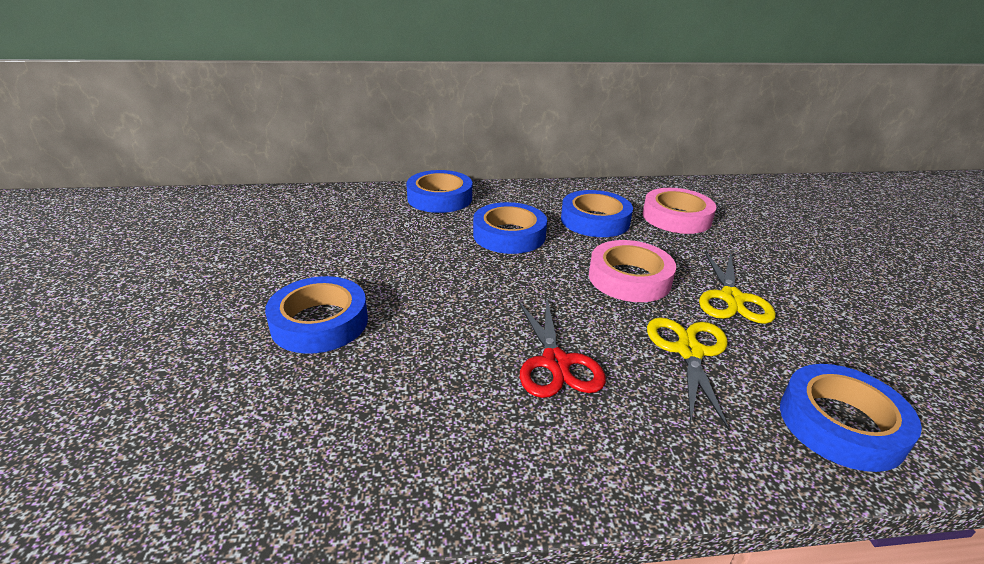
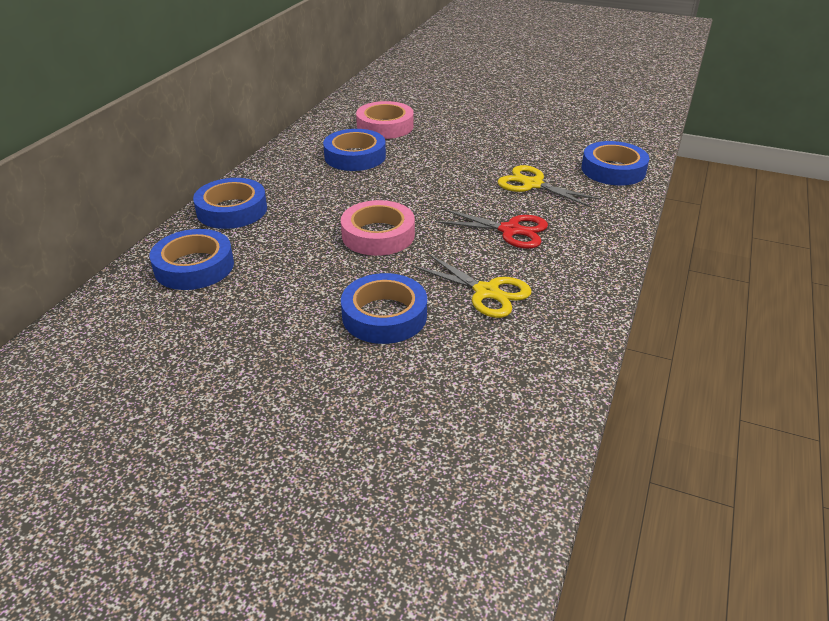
camera: 60 degrees left, 5 degrees up
(509, 235) = (338, 197): blue tape -> blue tape (194, 266)
(629, 278) = (444, 173): pink tape -> pink tape (378, 235)
(732, 298) = (495, 150): yellow scissors -> yellow scissors (486, 292)

